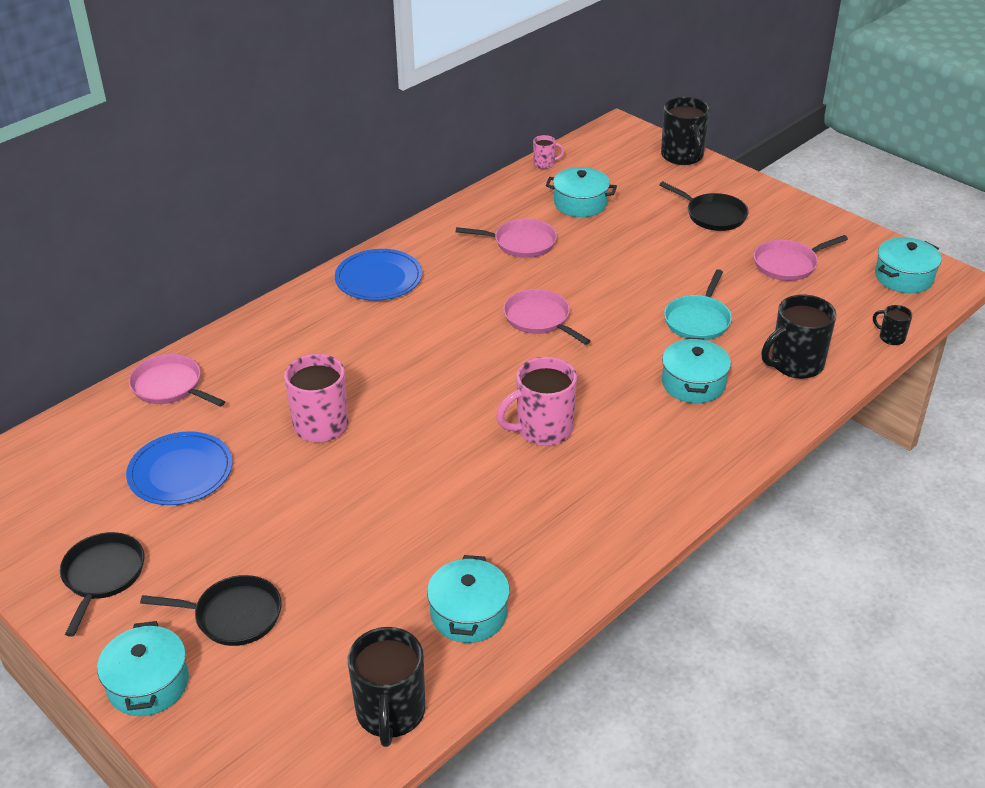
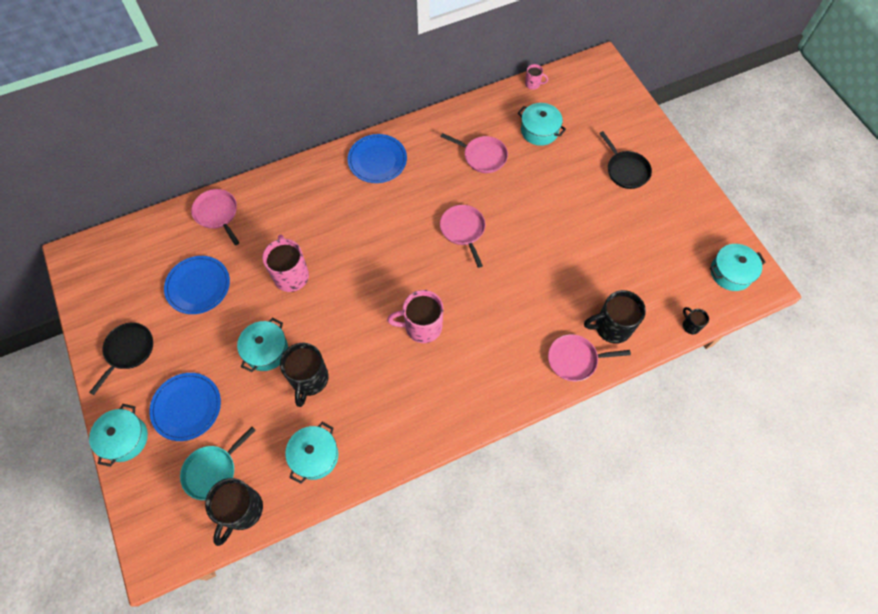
camera: 20 degrees right, 25 degrees up
(234, 615) = (186, 407): black pan -> blue plate
(682, 156) = (633, 105): black mug -> black mug (309, 379)
(693, 383) = (536, 321): turquoise pot -> turquoise pot (266, 350)
(698, 320) = (566, 266): turquoise pan -> turquoise pan (212, 471)
(788, 264) = (654, 234): pink pan -> pink pan (575, 359)

